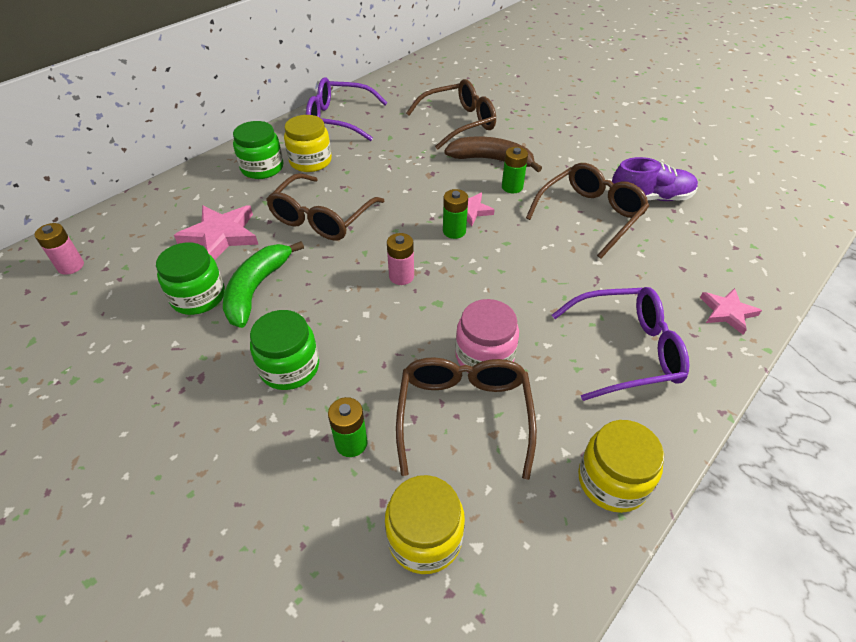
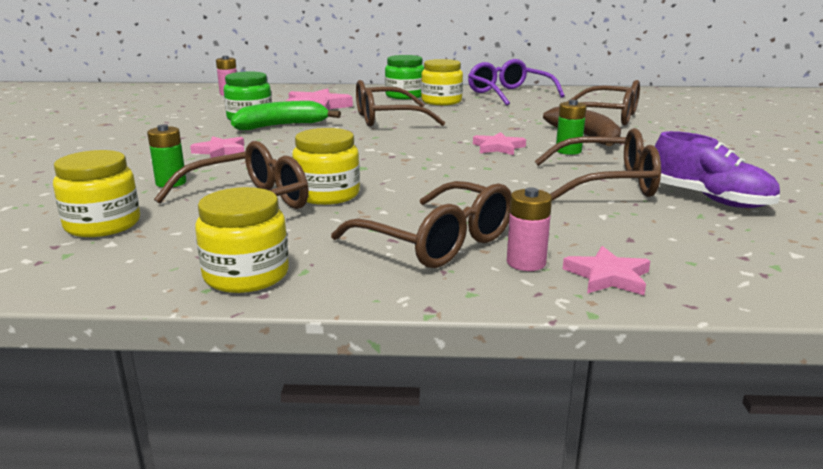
camera: 50 degrees right, 25 degrees down
(289, 367) = (220, 151): green jar -> pink star
(401, 276) = (370, 151): pink battery -> pink battery (526, 263)
(454, 231) = (460, 150): green battery -> none
(484, 356) = (327, 195): pink jar -> yellow jar
(625, 350) = (436, 241): purple glasses -> brown glasses

